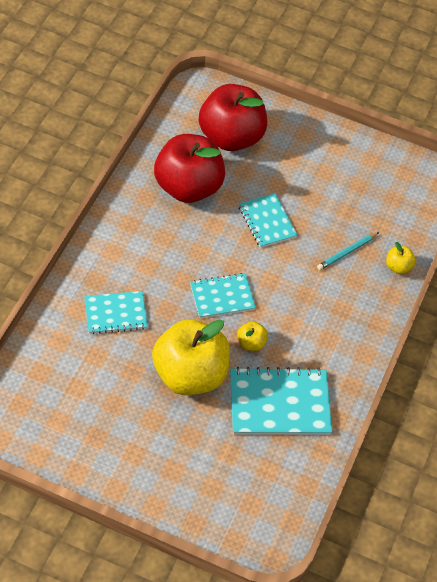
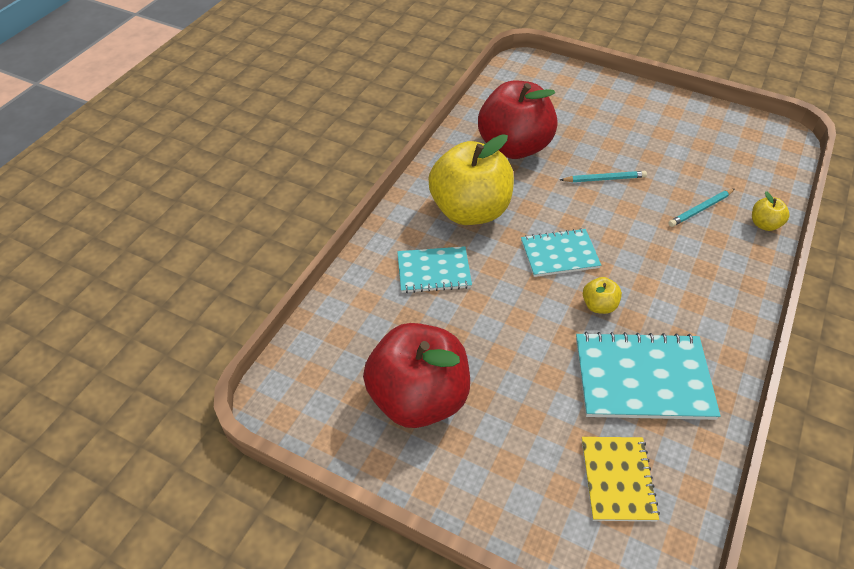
camera: 10 degrees right, 5 degrees down
(189, 374) = (525, 341): yellow apple -> yellow apple (470, 210)
(231, 137) = (557, 103): red apple -> red apple (418, 398)
(252, 479) = (617, 479): none -> yellow notebook
(267, 221) = (604, 179): turquoise notebook -> turquoise pencil

